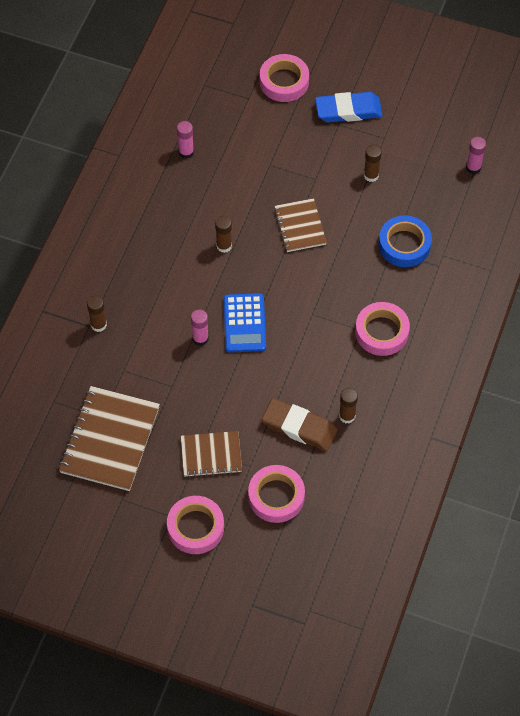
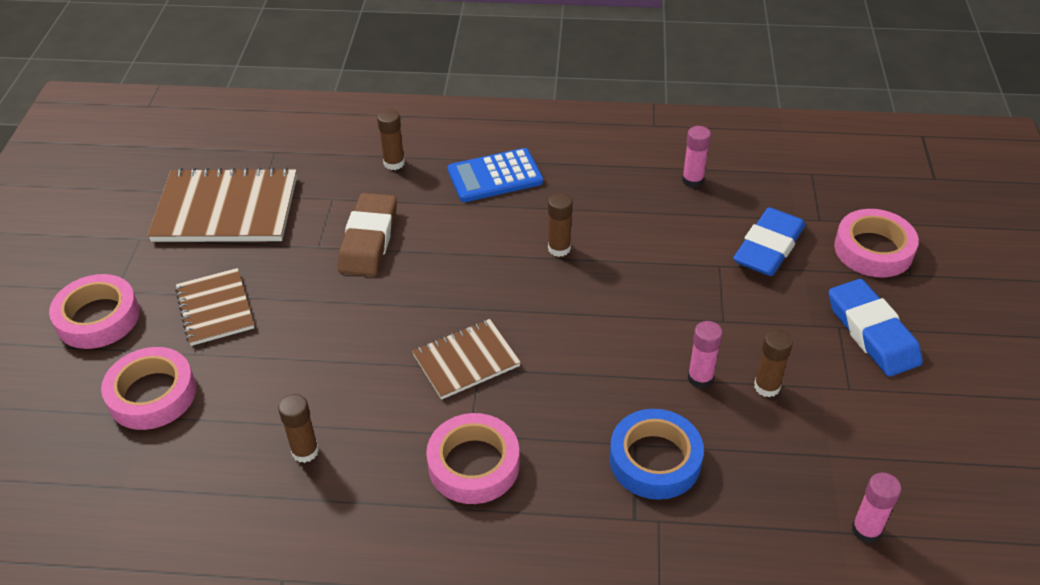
camera: 75 degrees right, 15 degrees down
(200, 338) = (400, 258): pink glue stick -> pink glue stick (700, 378)
(244, 323) = (438, 297): blue calculator -> blue calculator (495, 176)
(263, 134) = (768, 247): none -> blue eraser
(299, 427) = (275, 396): brown eraser -> brown eraser (369, 240)
(300, 226) = (629, 321): brown notebook -> brown notebook (466, 360)

